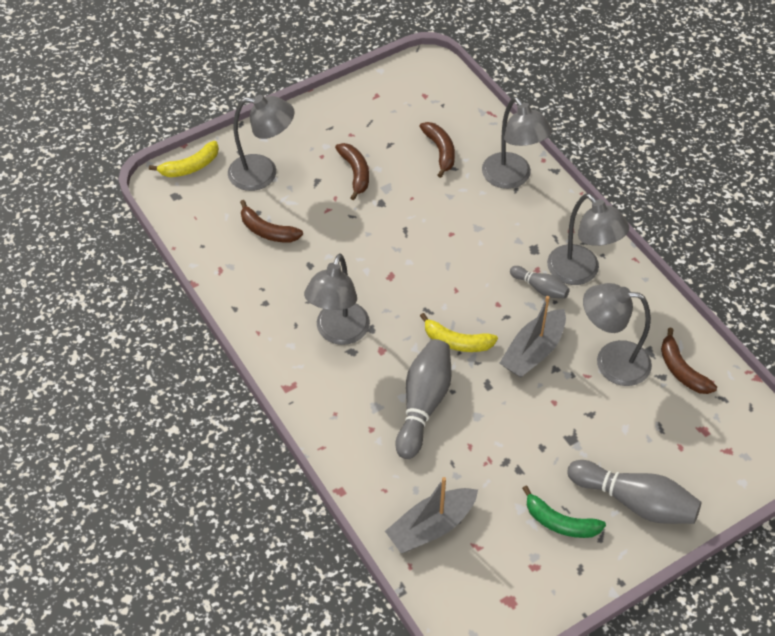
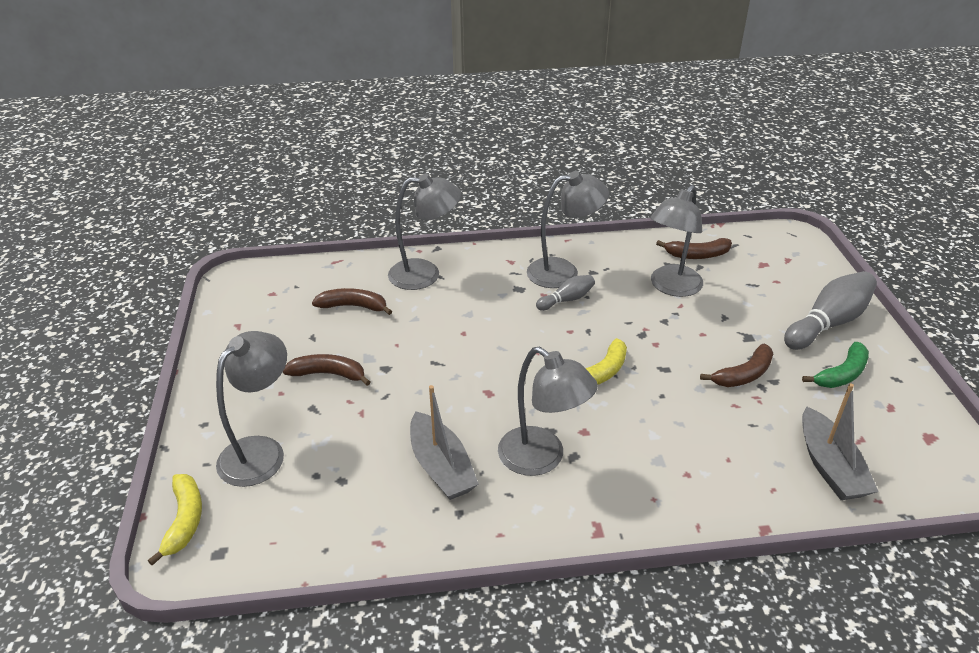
camera: 65 degrees left, 15 degrees down
(267, 231) = (351, 475): brown banana -> brown banana (743, 375)
(423, 404) = (670, 422): grey bowling pin -> none
(533, 351) = (638, 327): grey boat -> grey boat (441, 467)

